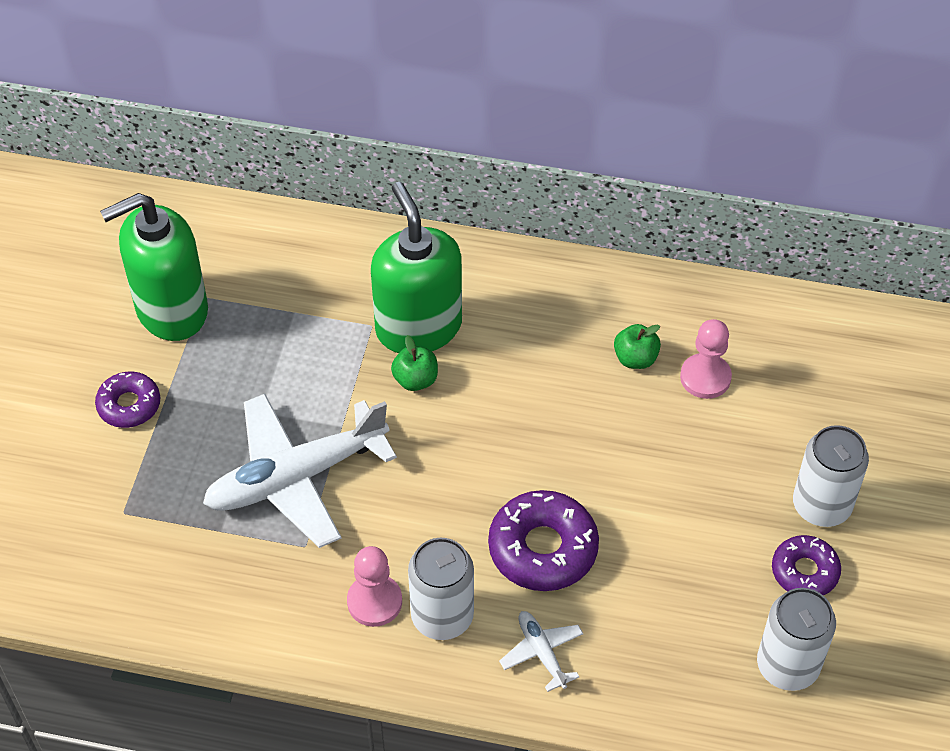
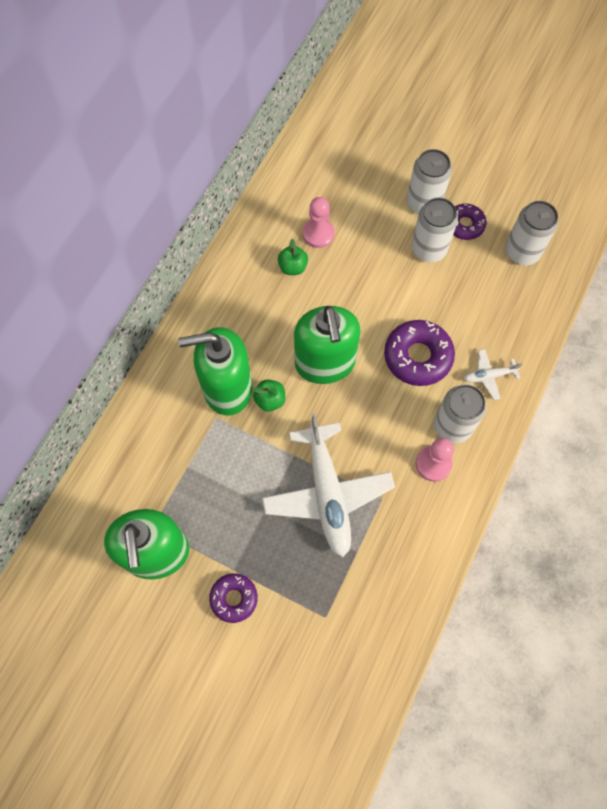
camera: 75 degrees left, 15 degrees up
(493, 432) = (325, 363): none -> green soap dispenser
(737, 528) = (428, 249): none -> white can

